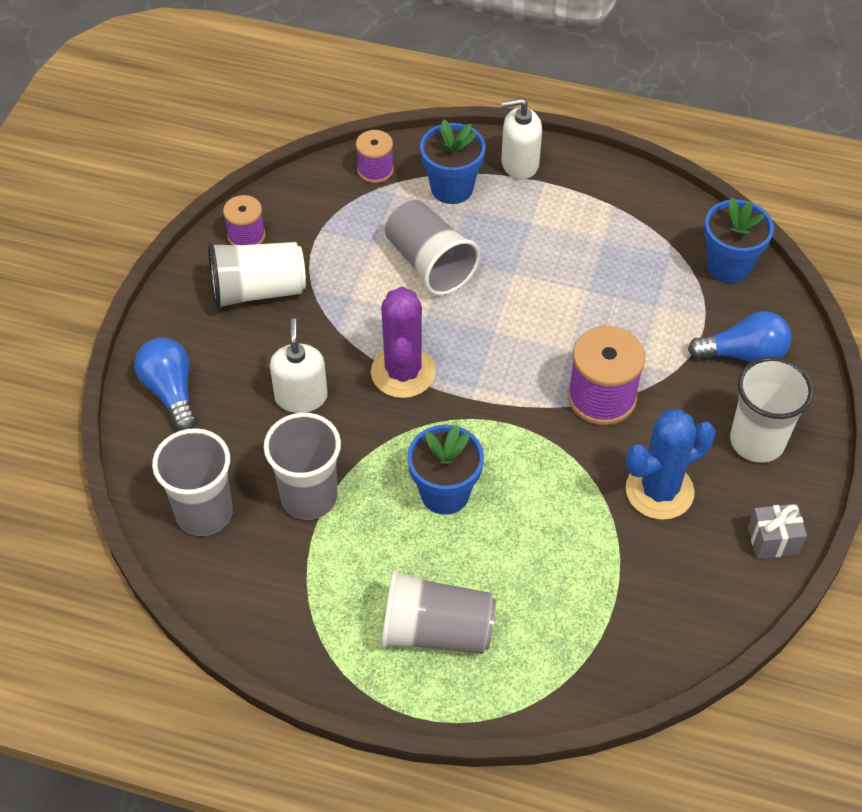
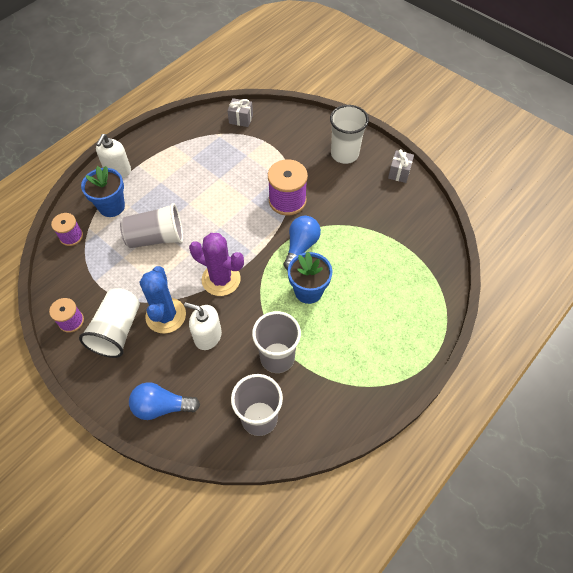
camera: 65 degrees left, 5 degrees up
(436, 631) = (388, 328): grey cup -> none
(659, 491) = (352, 202): blue cactus -> blue cactus (166, 315)
(728, 266) = (241, 119): blue flower pot -> grey gift
(743, 354) = (294, 137): blue light bulb -> blue light bulb (301, 246)

